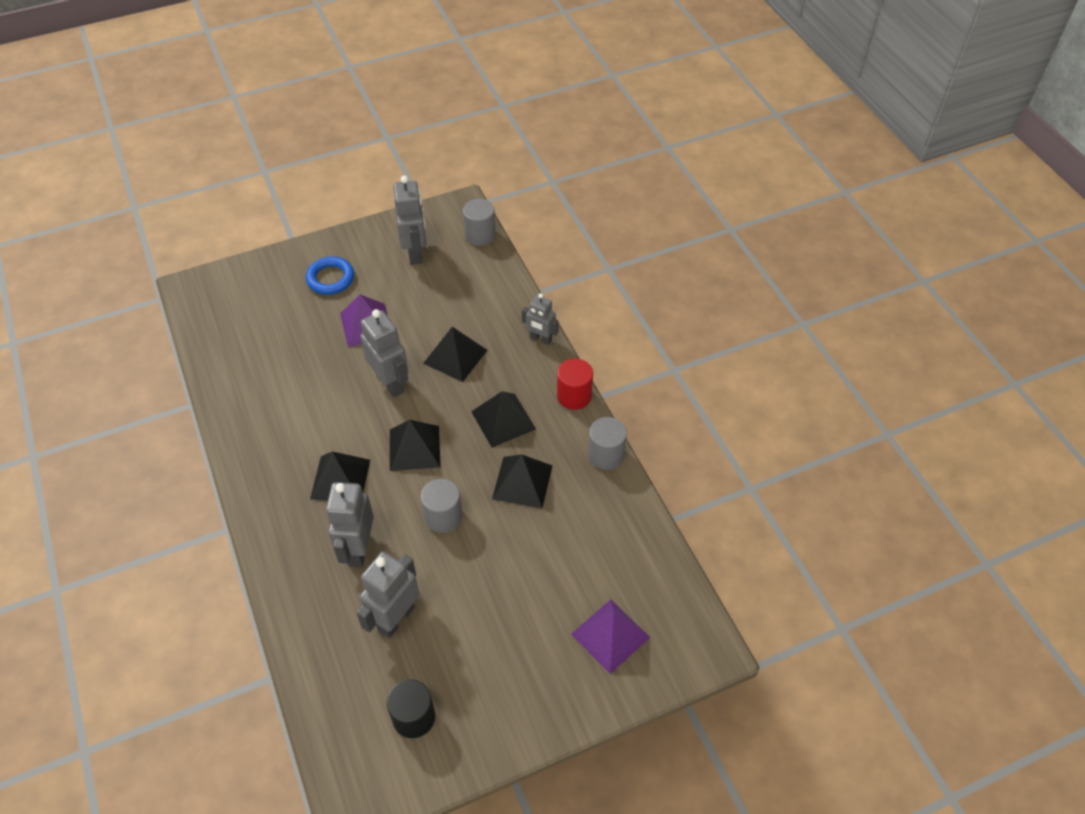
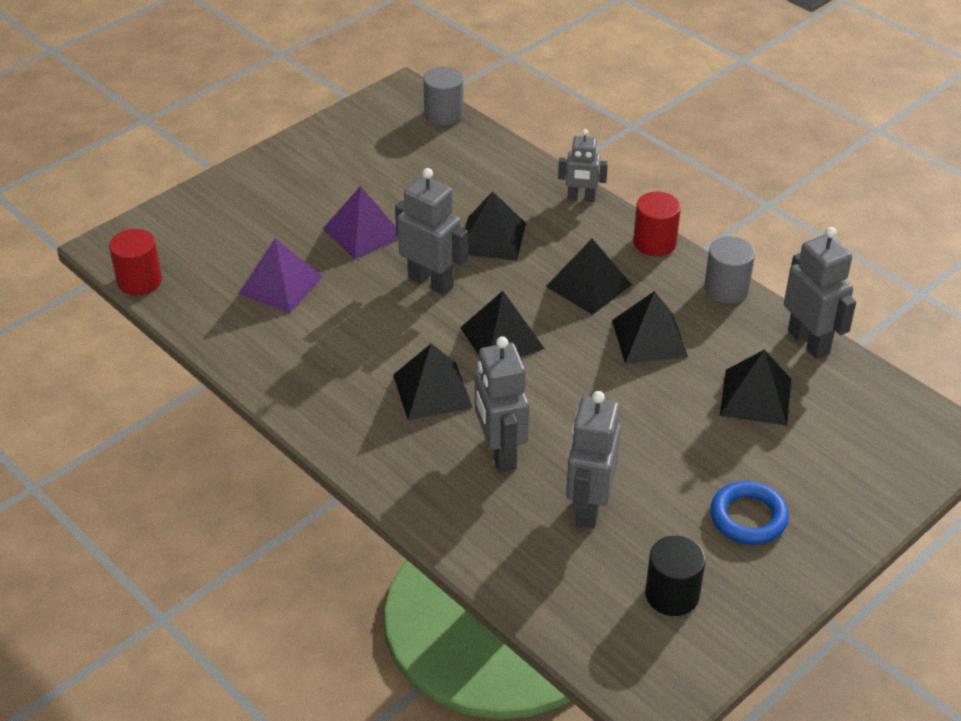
camera: 20 degrees left, 10 degrees down
(193, 322) = (139, 281): none -> red cylinder
(330, 278) = (288, 197): blue ring -> blue ring (748, 517)
(415, 253) = (376, 148): grey robot -> grey robot (809, 342)
(443, 516) = (579, 394): grey cylinder -> none
(574, 561) = (756, 397): none -> black pyramid
(610, 635) = (840, 454): purple pyramid -> purple pyramid (280, 285)

